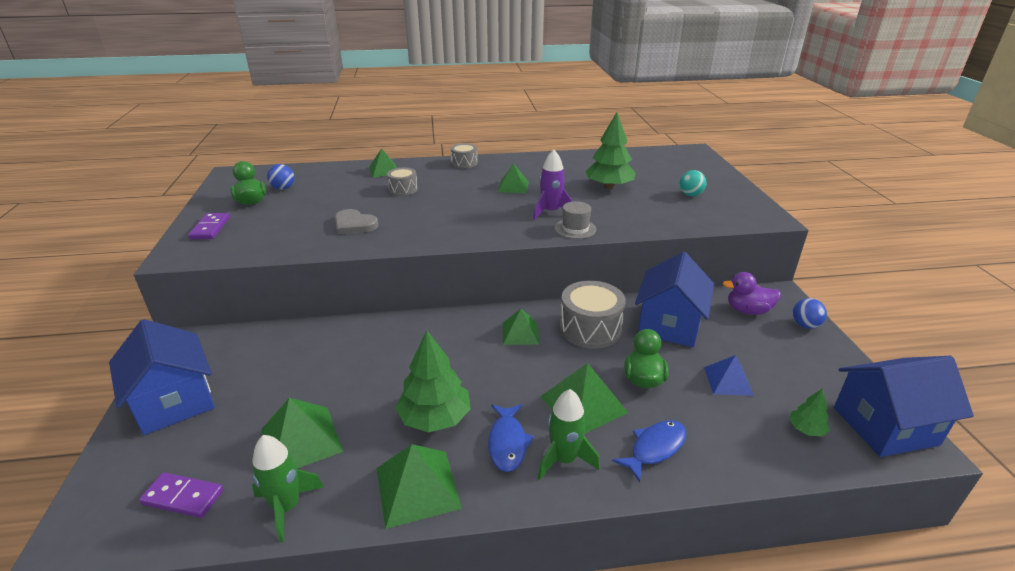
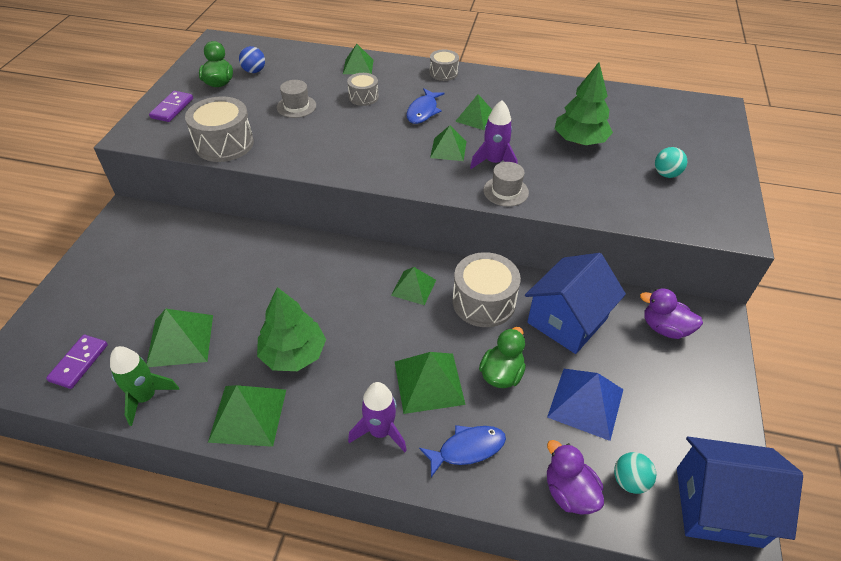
camera: 20 degrees right, 15 degrees up
(174, 401) = (103, 273): blue house -> none
(183, 497) = (79, 363): purple domino -> purple domino turned 75 degrees clockwise
(284, 244) = (224, 144): none -> grey drum
(342, 206) = (296, 106): none -> grey hat
(354, 225) = (295, 134): grey heart -> none
(505, 210) = (448, 149): none -> green pyramid
(507, 443) = (341, 399): blue fish -> blue fish (423, 111)
(564, 459) = (380, 431): green rocket -> purple rocket
(728, 381) = (586, 403): blue pyramid -> blue pyramid, size x1.53
(765, 455) = (569, 492): none -> purple duck
(805, 325) = (717, 365): blue ball -> none
(806, 429) = (629, 481): green tree -> turquoise ball

